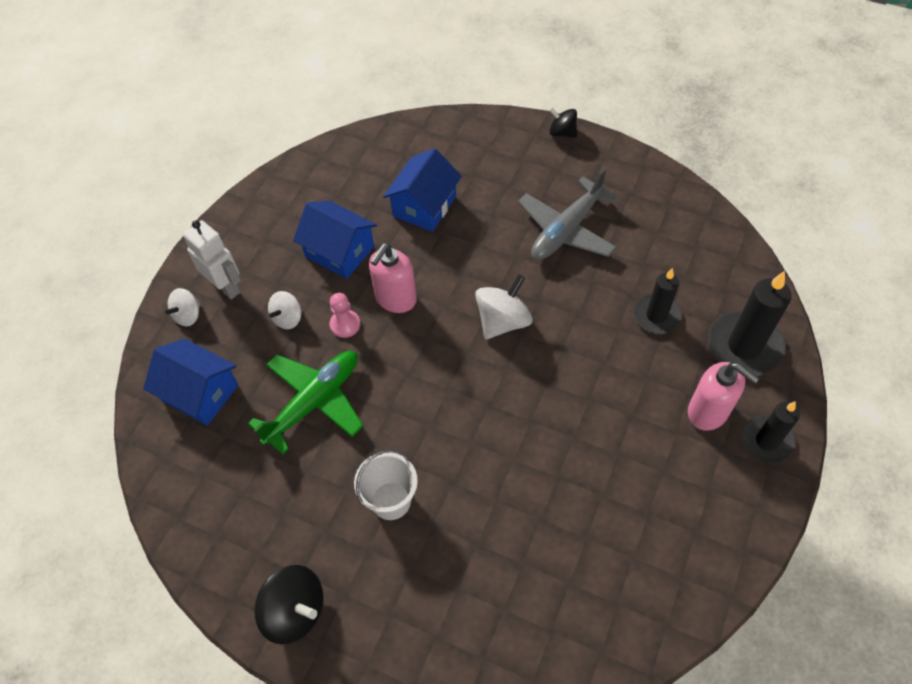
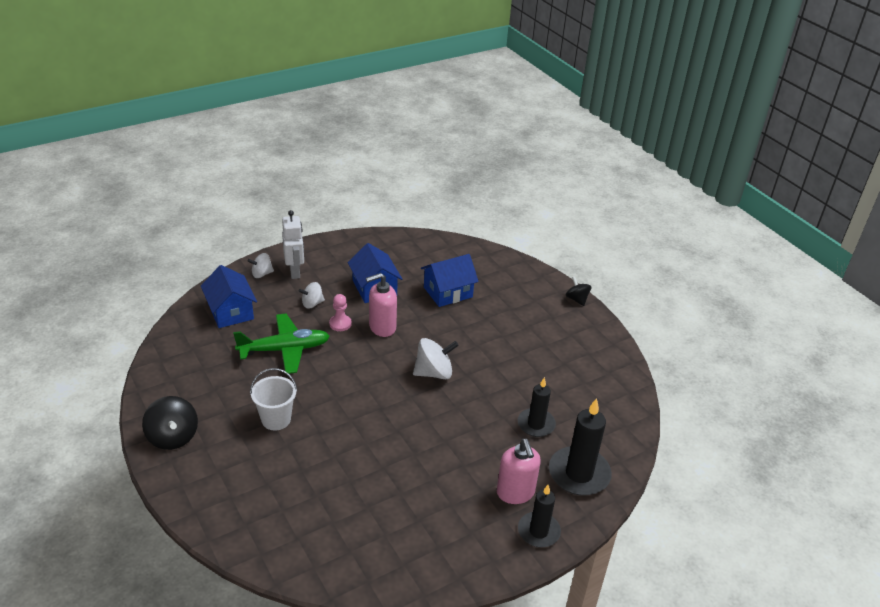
camera: 30 degrees right, 20 degrees down
(566, 230) = (524, 349): grey plane -> none

